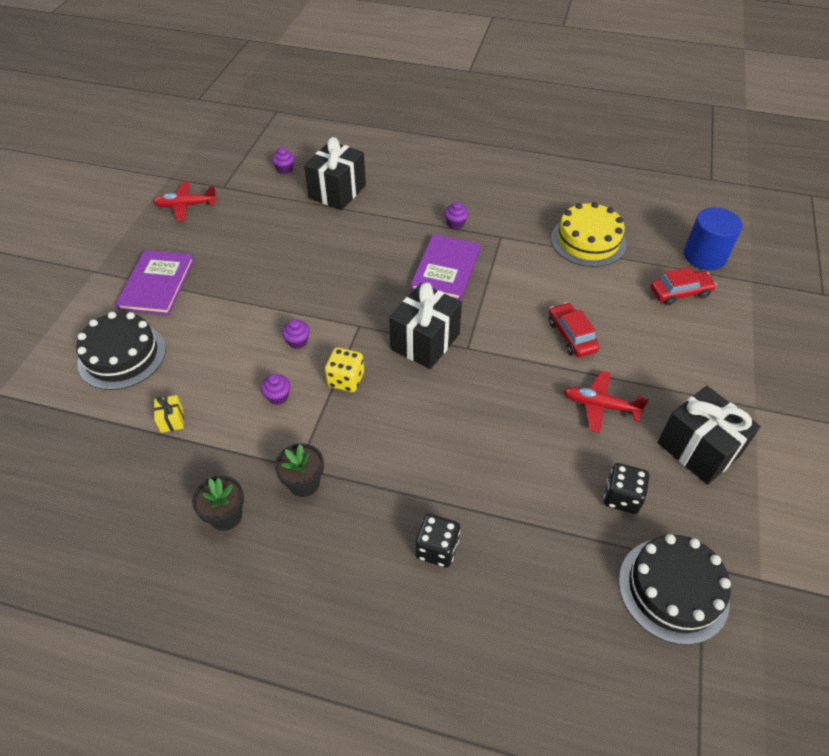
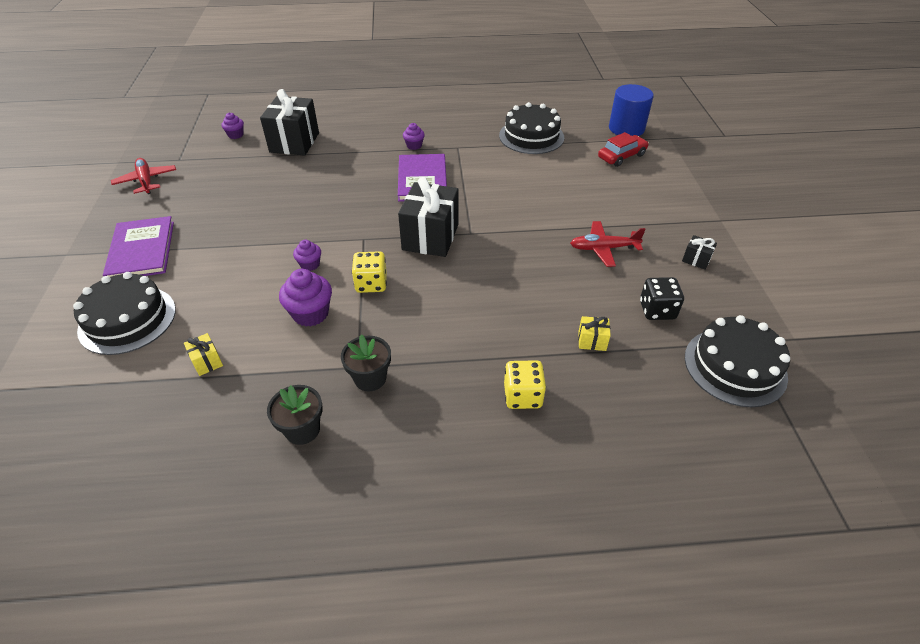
camera: 20 degrees left, 5 degrees down
(186, 205) = (146, 181): red plane -> red plane turned 90 degrees clockwise
(278, 396) = (310, 313): purple cupcake -> purple cupcake, size x1.71
(437, 548) = (522, 396): black dice -> yellow dice
(534, 511) = (592, 341): none -> yellow gift
(571, 336) = (553, 204): red car -> none
(588, 241) = (531, 136): yellow cake -> black cake
(698, 449) = (696, 260): black gift -> black gift, size x0.43

